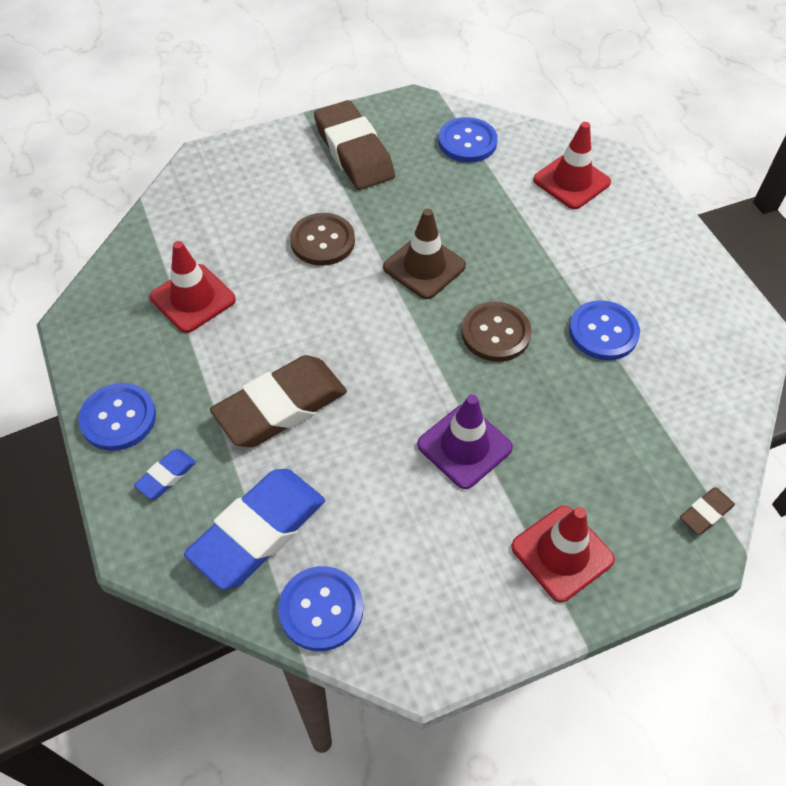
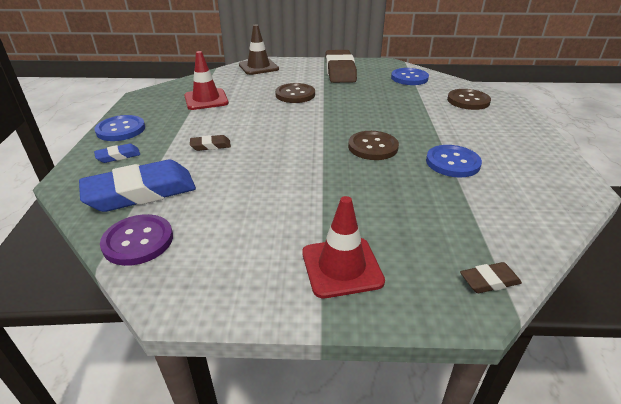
camera: 25 degrees right, 20 degrees down
(281, 407) = (210, 146): brown eraser -> brown eraser, size x0.45
(321, 609) = (138, 241): blue button -> purple button
(424, 267) = (347, 113): brown traffic cone -> brown traffic cone (258, 67)
(464, 446) = (310, 190): purple traffic cone -> none
(571, 181) = (468, 101): red traffic cone -> brown button

